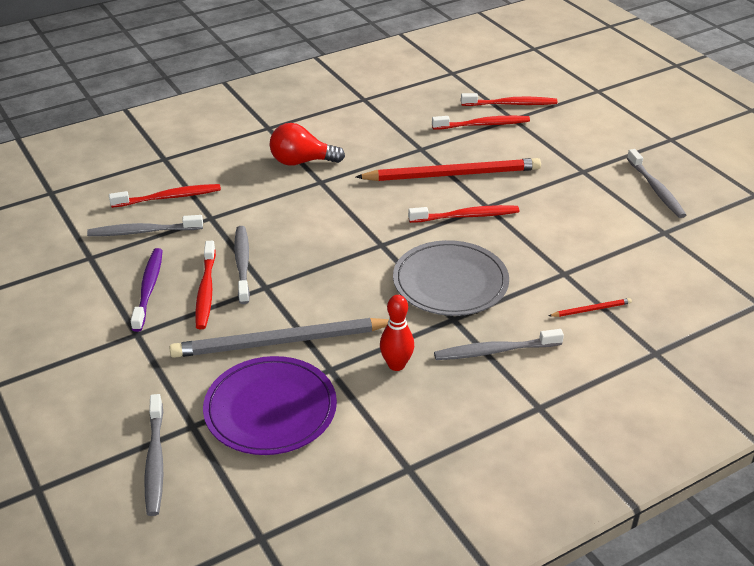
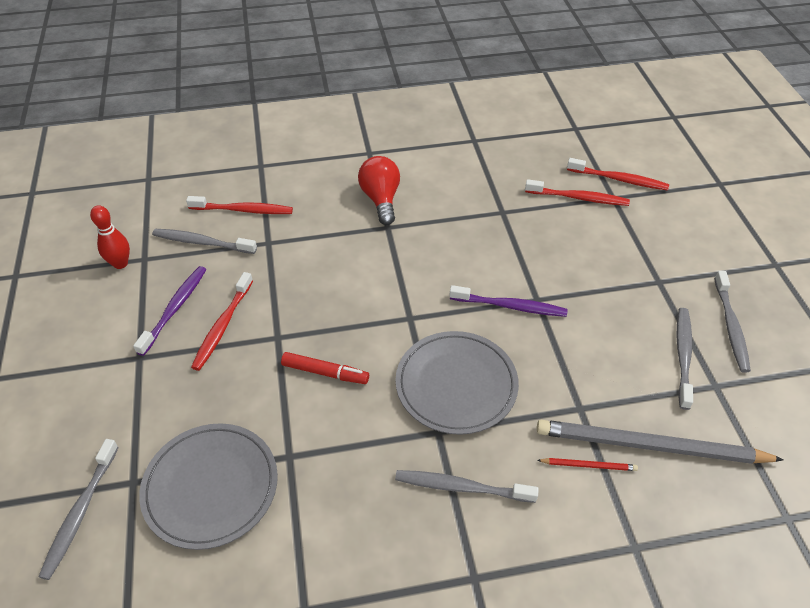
camera: 20 degrees right, 10 degrees up
(242, 264) = (270, 304): grey toothbrush -> grey toothbrush (683, 356)
(270, 409) = (211, 487): purple plate -> grey plate
(280, 342) = (259, 408): grey pencil -> grey pencil (650, 446)
(301, 162) = (381, 199): red light bulb -> red light bulb turned 60 degrees clockwise
(327, 302) = (325, 372): none -> red marker
(396, 365) = (354, 472): red bowling pin -> red bowling pin (120, 263)
(452, 174) = (520, 251): red pencil -> none
(466, 216) = (510, 306): red toothbrush -> purple toothbrush

